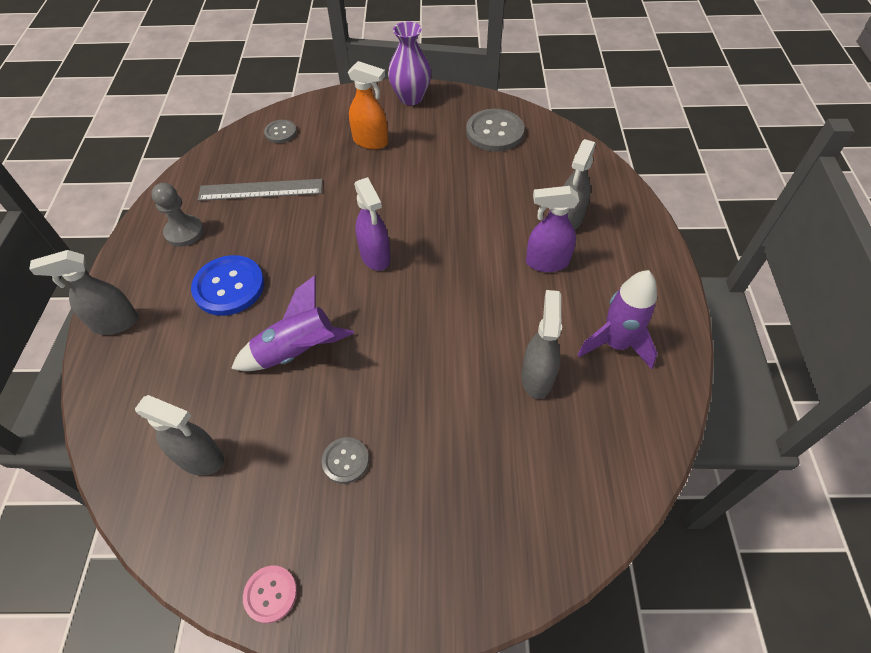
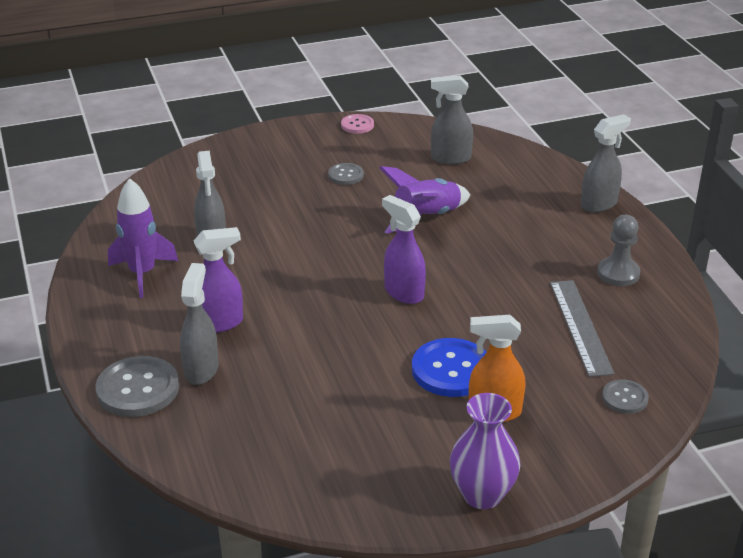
camera: 160 degrees right, 20 degrees down
(229, 287) = (527, 244): blue button -> blue button (451, 370)
(260, 190) = (580, 326): grey ruler -> grey ruler turned 75 degrees counterclockwise
(494, 132) = (328, 464): grey button -> grey button (138, 389)

